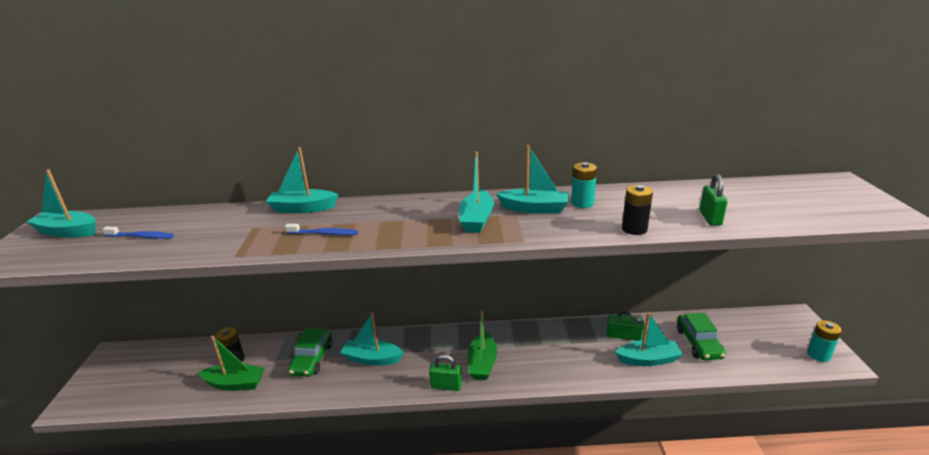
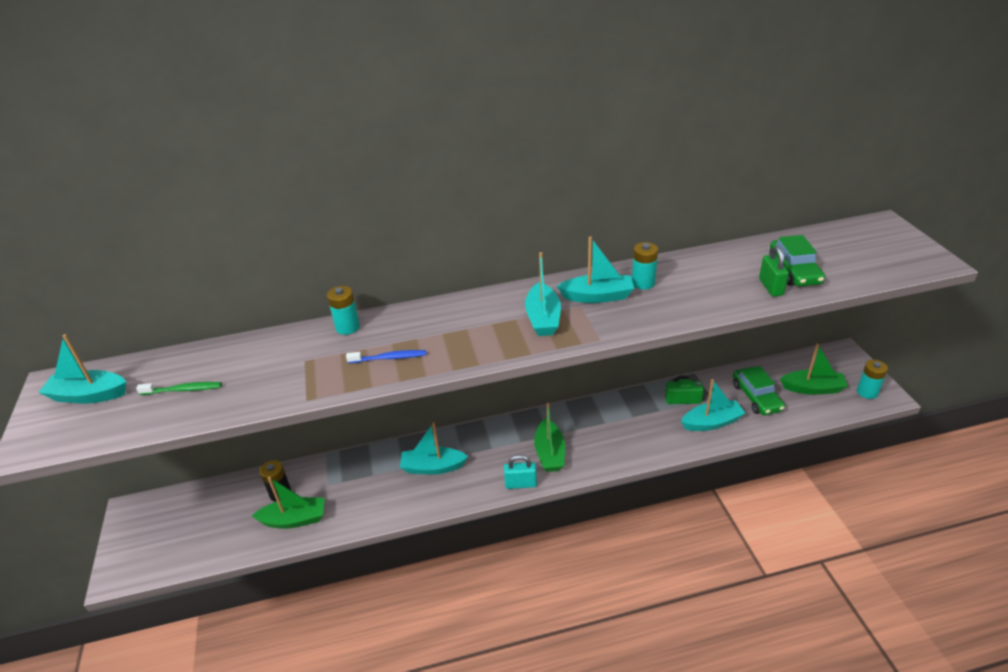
camera: 10 degrees left, 10 degrees up
(141, 237) = (183, 390): blue toothbrush -> green toothbrush
(303, 208) = (347, 327): turquoise boat -> turquoise battery
(312, 359) = (367, 478): green car -> green car (794, 271)
(446, 386) = (521, 484): green padlock -> turquoise padlock
(634, 229) = (703, 310): black battery -> none
(759, 343) = (812, 388): none -> green boat

